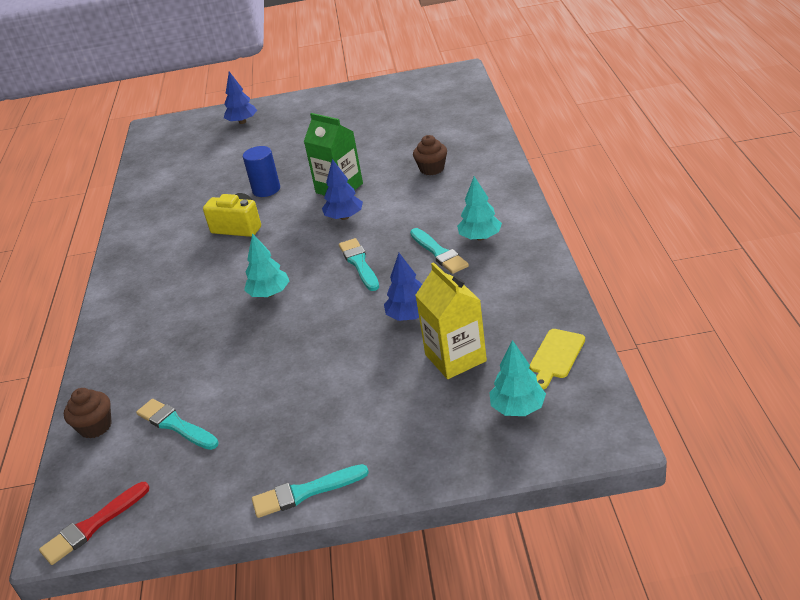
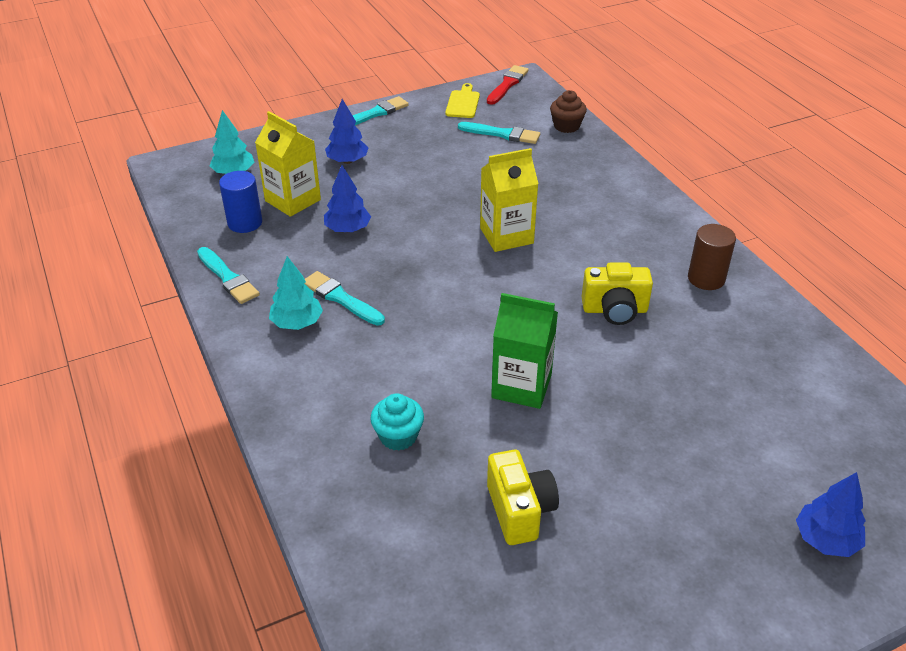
camera: 155 degrees right, 5 degrees up
(152, 243) = (706, 278): none -> brown cylinder
(266, 189) = (630, 374): blue cylinder -> blue cylinder (245, 223)
(269, 294) = (506, 236): turquoise tree -> yellow carton
(344, 217) = (483, 337): blue tree -> blue tree (347, 161)
(359, 263) = (428, 277): turquoise brush -> turquoise brush (228, 278)
(381, 137) = (520, 510): none -> yellow camera
(432, 169) = (398, 436): brown cupcake -> turquoise cupcake
(556, 356) = (204, 210): yellow cutting board -> yellow cutting board (463, 103)

